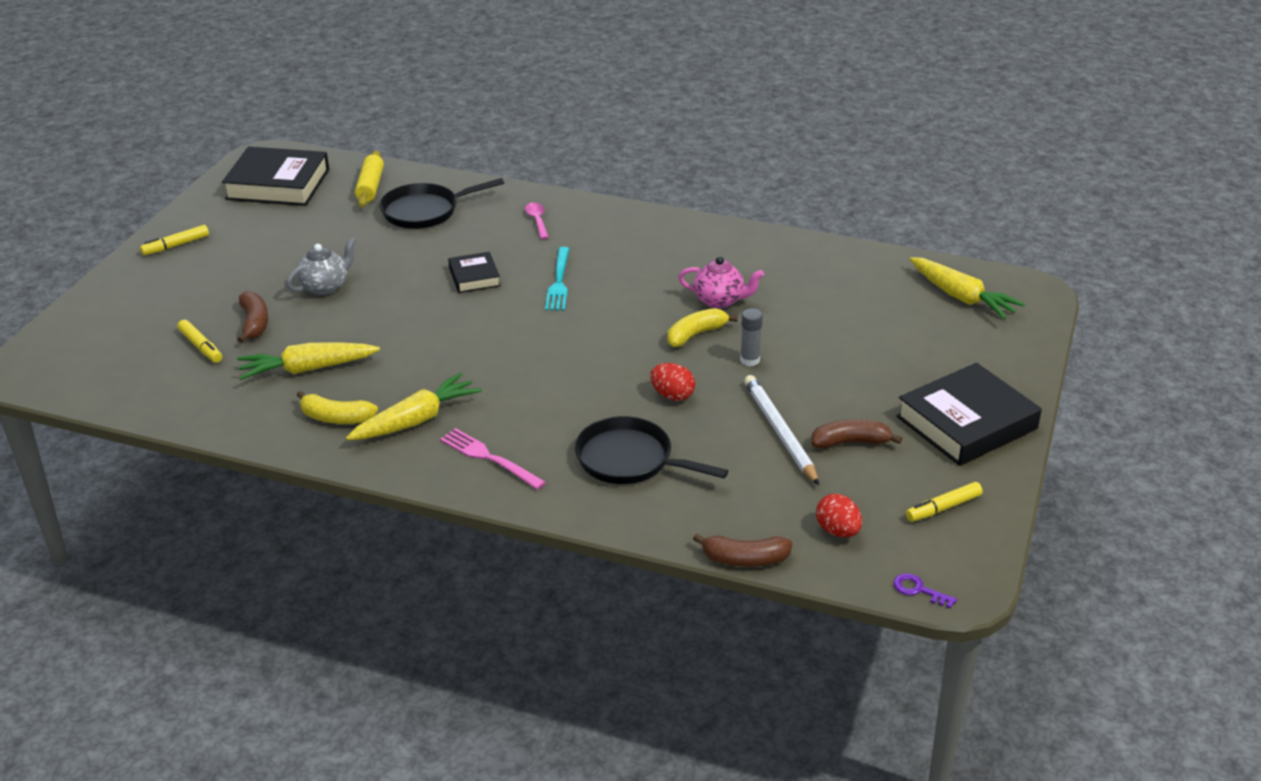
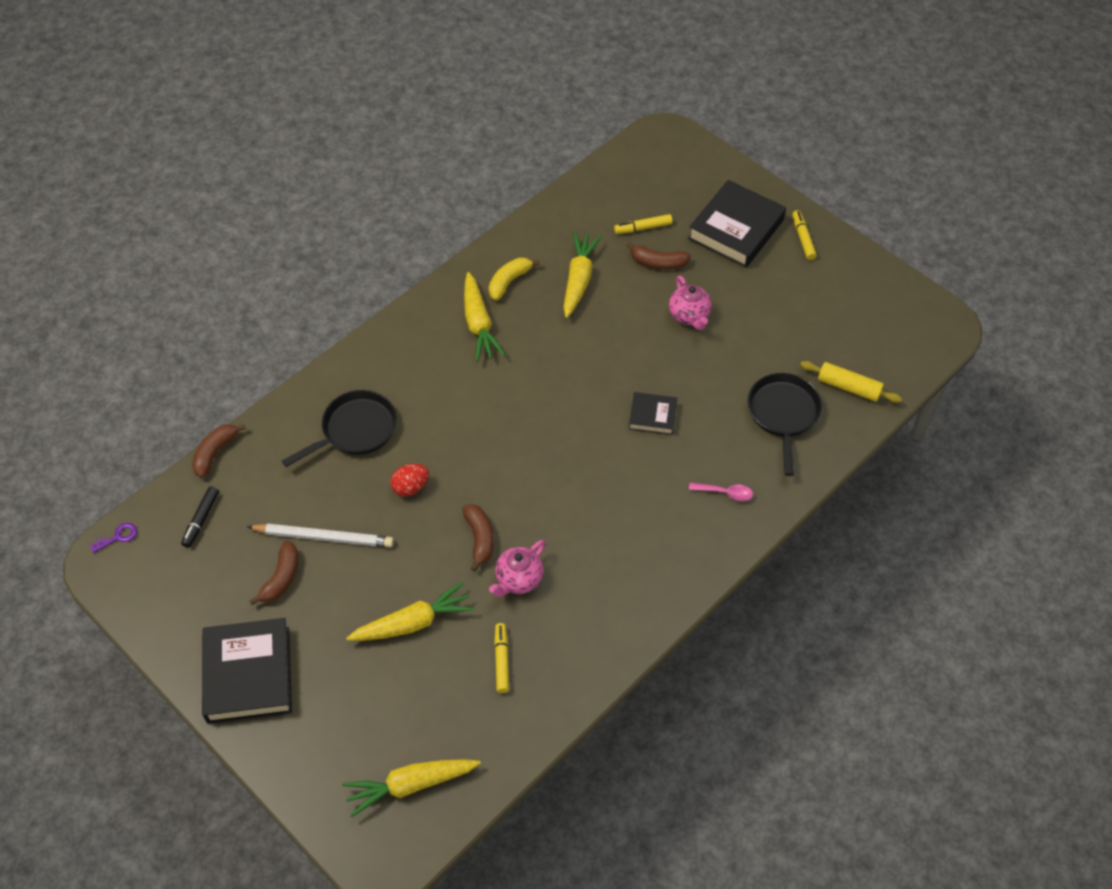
camera: 115 degrees right, 20 degrees up
(278, 184) = (883, 323): black book -> black book (736, 229)
(325, 286) = (689, 316): grey teapot -> pink teapot
(488, 458) = (411, 351): pink fork -> none
(559, 282) = (612, 472): turquoise fork -> none
(695, 334) = (480, 538): yellow banana -> brown banana
(750, 360) = (422, 561): grey glue stick -> none
(817, 344) = (413, 622): none -> yellow carrot
(837, 531) = (201, 519): red egg -> black marker
(943, 508) = (175, 599): yellow marker -> yellow marker (501, 661)

